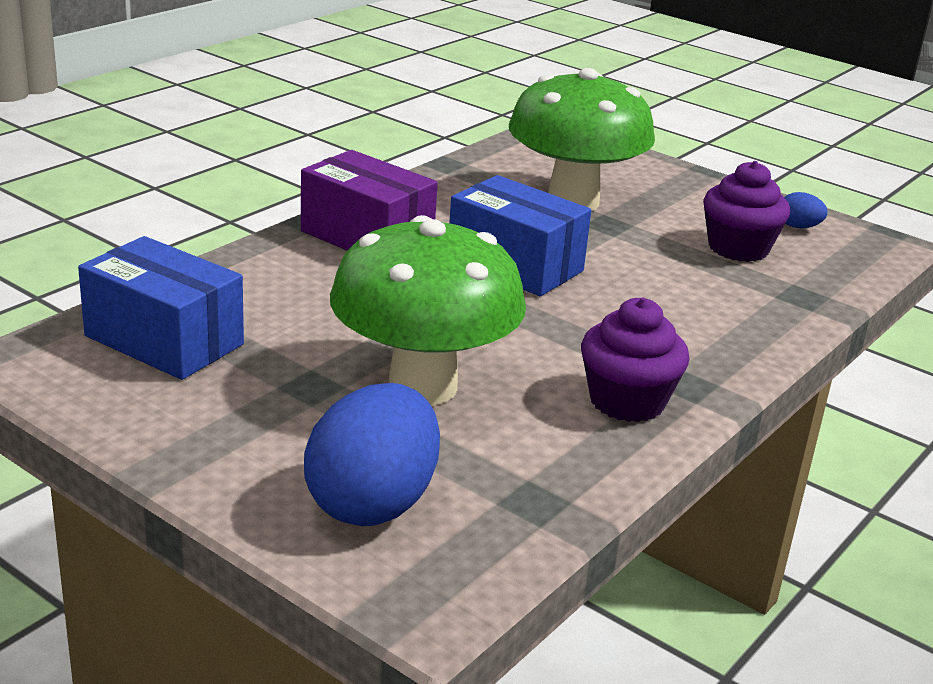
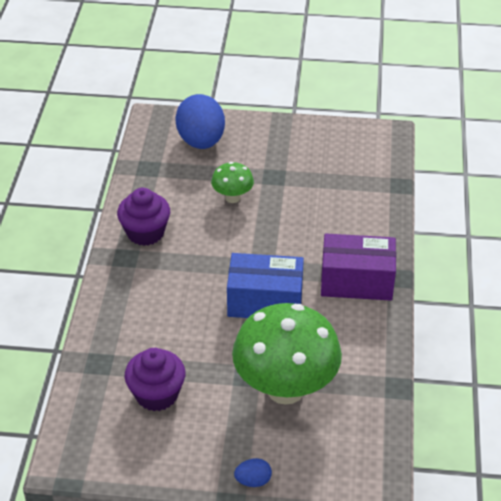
camera: 150 degrees right, 15 degrees up
(164, 340) = (353, 169): blue box -> none
(422, 387) = (232, 198): green mushroom -> green mushroom, size x0.47
(798, 227) = (130, 448): blue egg -> blue egg (253, 481)

